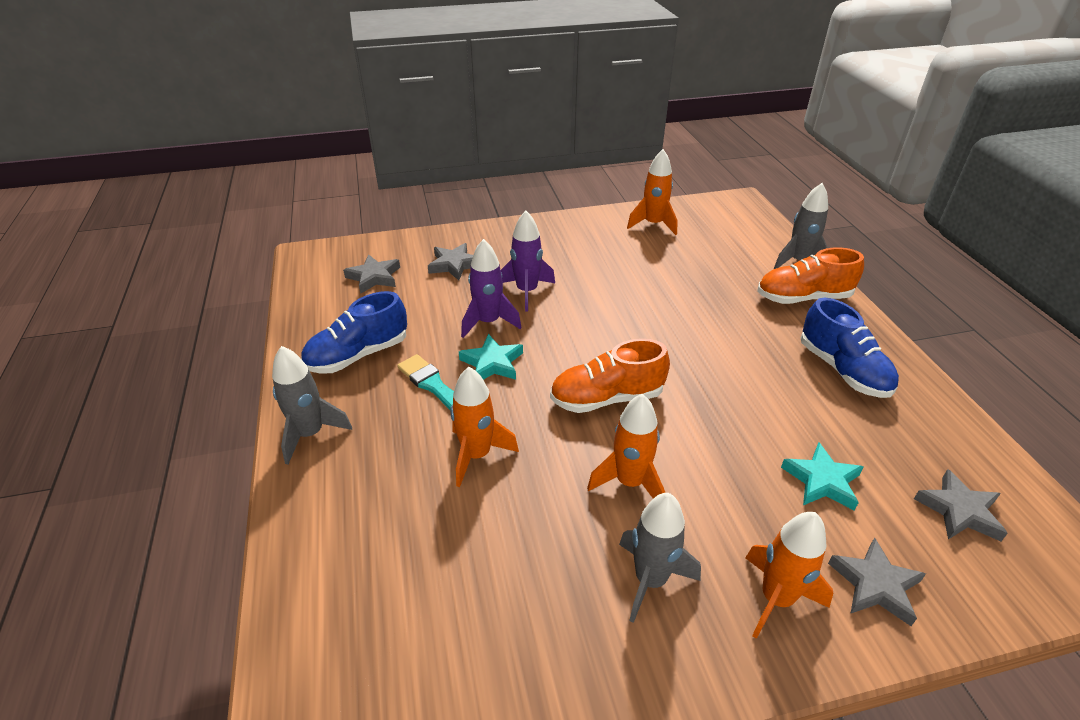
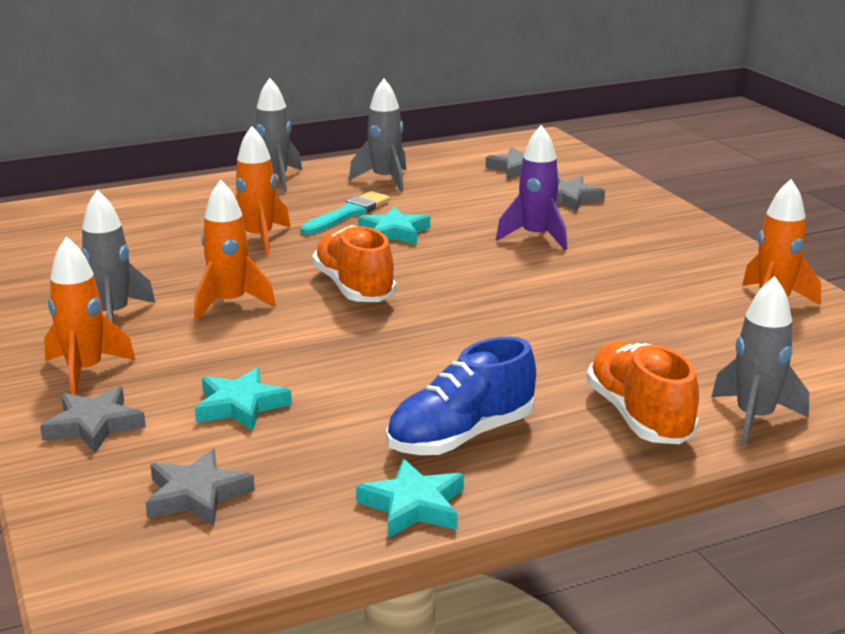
camera: 80 degrees right, 15 degrees down
(358, 355) = (385, 180): blue shoe -> grey rocket
(488, 322) = (464, 224): purple rocket -> none
(932, 400) = (413, 506): none -> turquoise star

